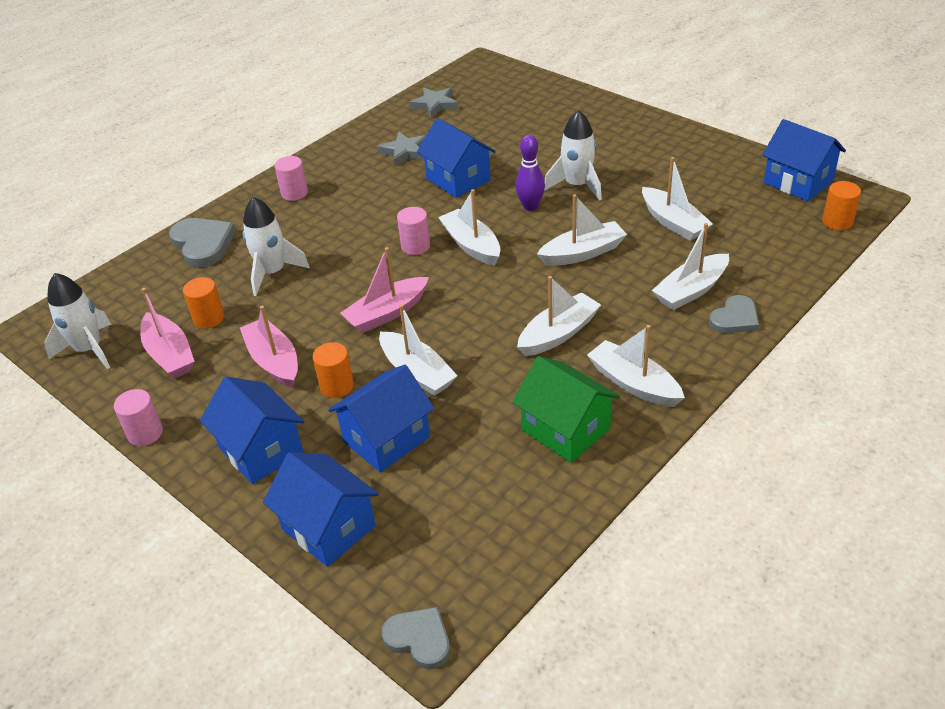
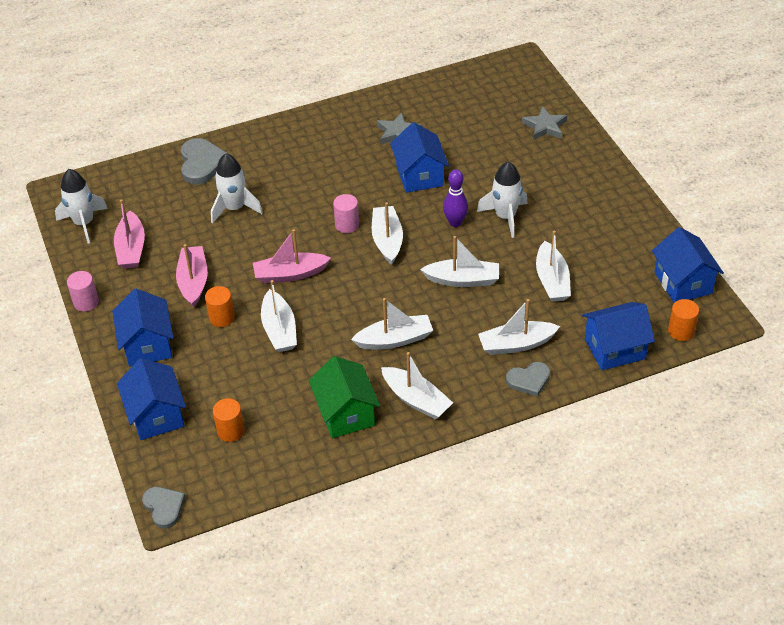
camera: 25 degrees right, 5 degrees up
(209, 318) = (171, 229): orange cylinder -> orange cylinder (231, 431)
(294, 193) = (292, 141): pink cylinder -> none
(386, 439) = (228, 370): blue house -> blue house (614, 349)
(435, 105) = (453, 93): grey star -> grey star (545, 126)
(633, 383) = (416, 400): white boat -> white boat turned 150 degrees clockwise

